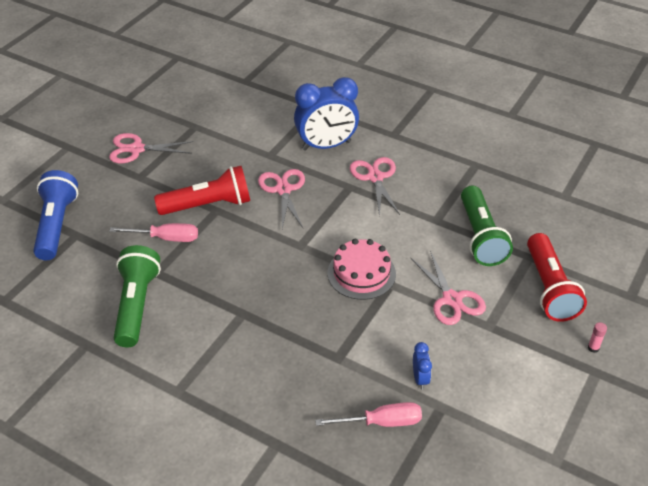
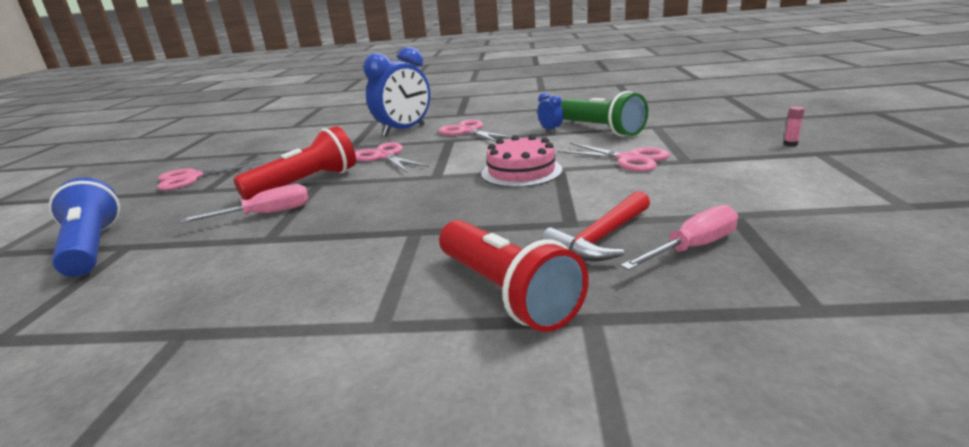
camera: 25 degrees left, 20 degrees down
(136, 305) = (254, 270): green flashlight -> none
(340, 384) = (601, 238): none -> red hammer
(420, 378) = (679, 206): blue clock -> blue clock (550, 130)
(549, 288) = (699, 133): red flashlight -> red flashlight (506, 293)

